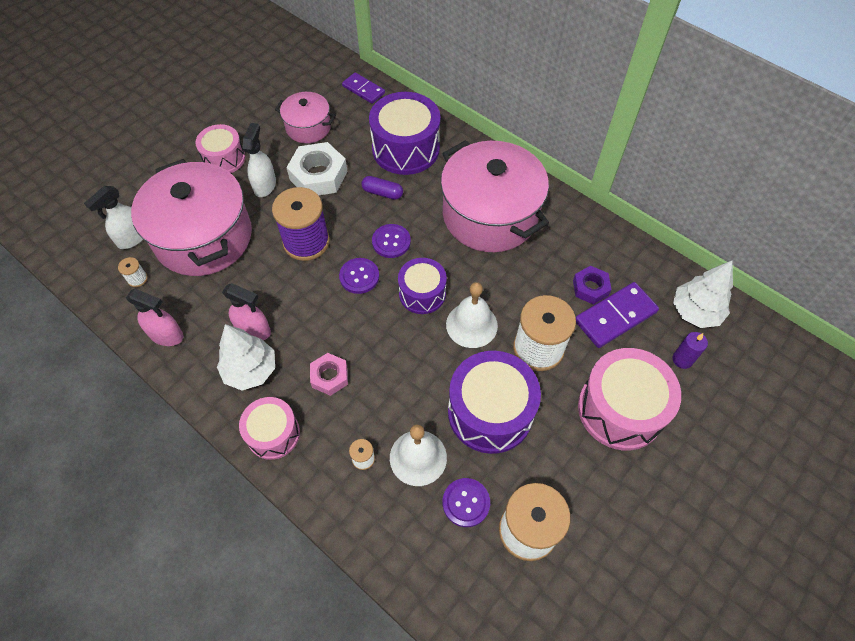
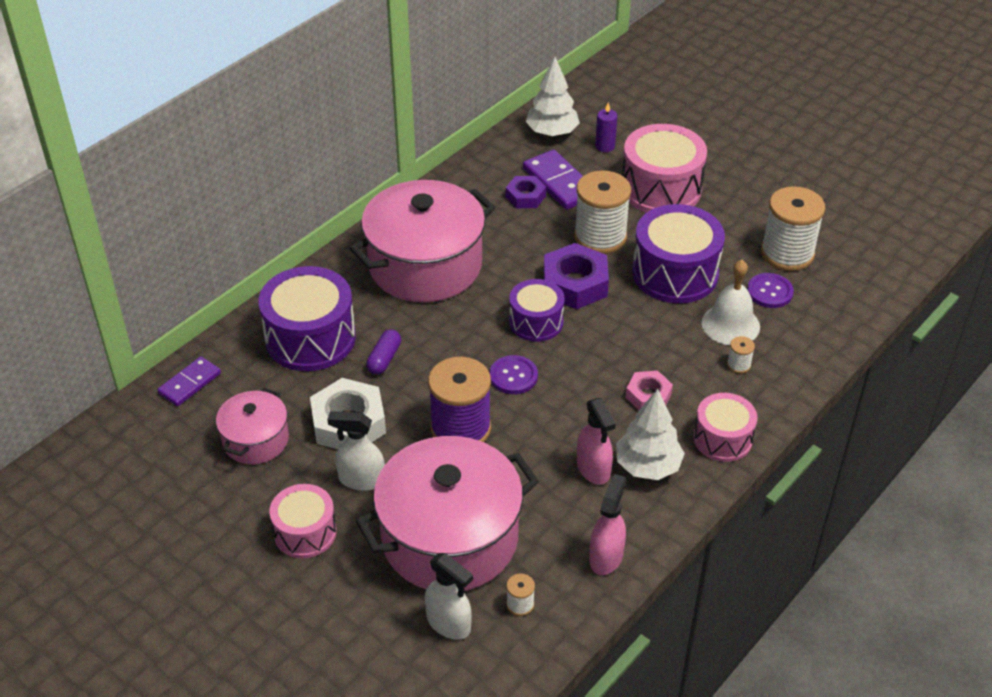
camera: 90 degrees left, 15 degrees down
(254, 330) = (593, 469): pink spray bottle -> pink spray bottle turned 135 degrees clockwise
(391, 242) = (462, 349): purple button -> none
(471, 325) = (575, 284): white bell -> purple nut

